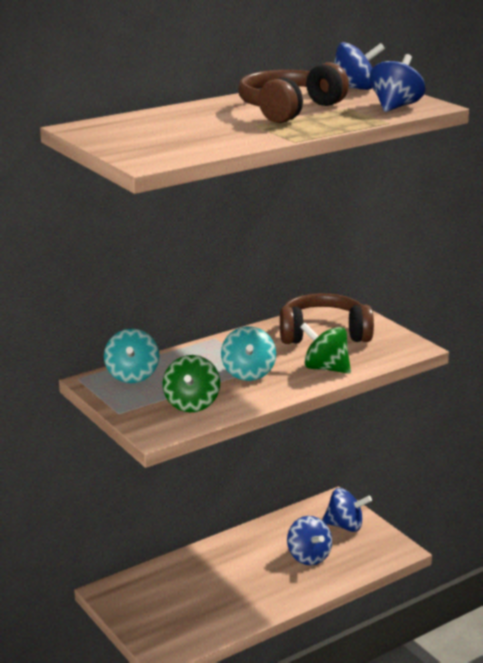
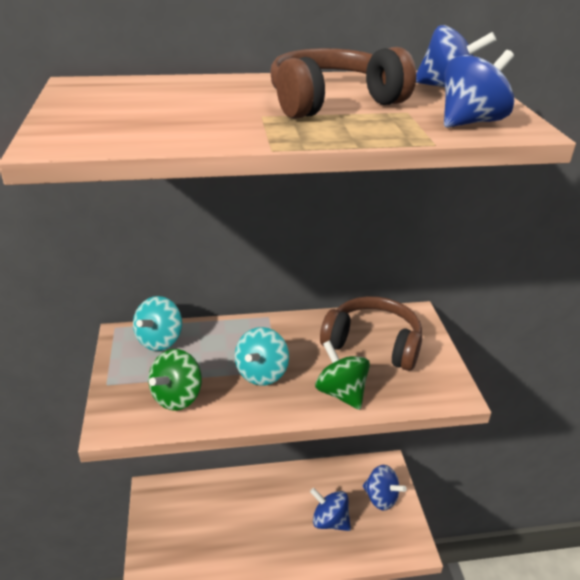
camera: 25 degrees right, 10 degrees up
(308, 556) = (330, 521): blue spinning top -> blue spinning top turned 120 degrees clockwise

